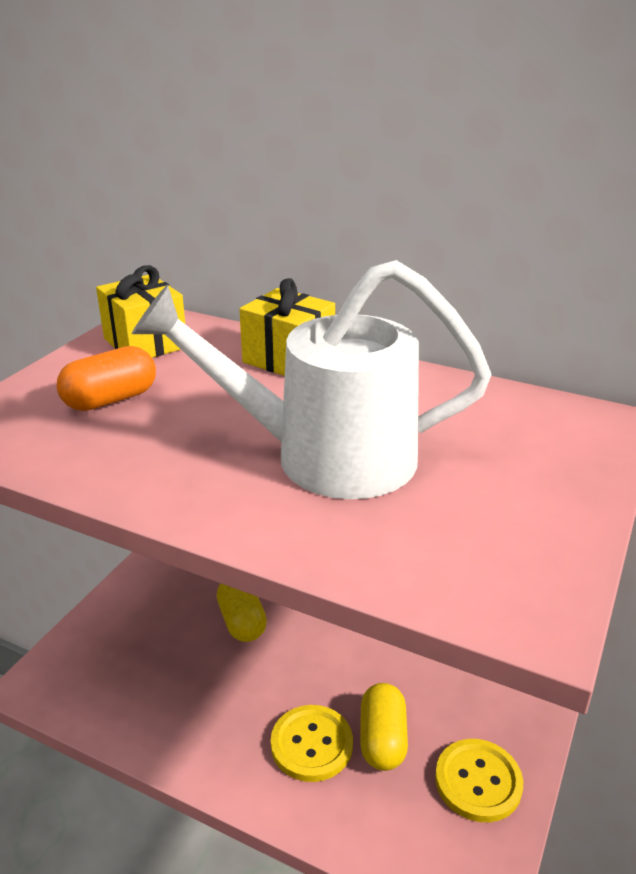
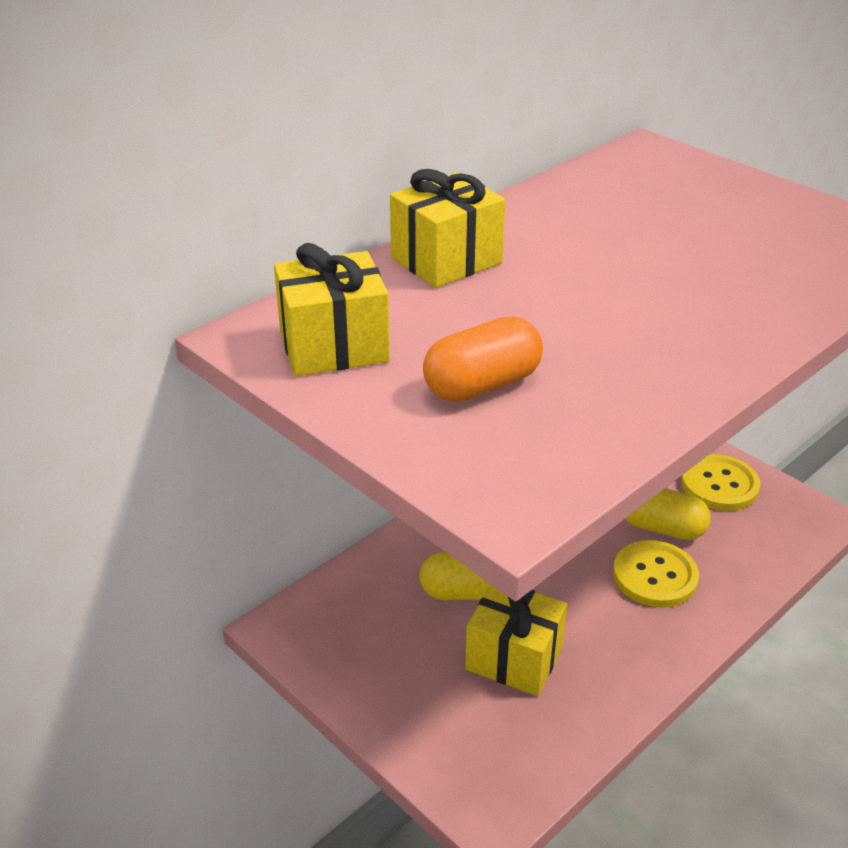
camera: 70 degrees left, 5 degrees up
(111, 400) = (482, 385): orange capsule -> orange capsule turned 75 degrees clockwise
(180, 665) = (514, 658): none -> yellow gift
(323, 457) = (662, 277): white watering can -> none

